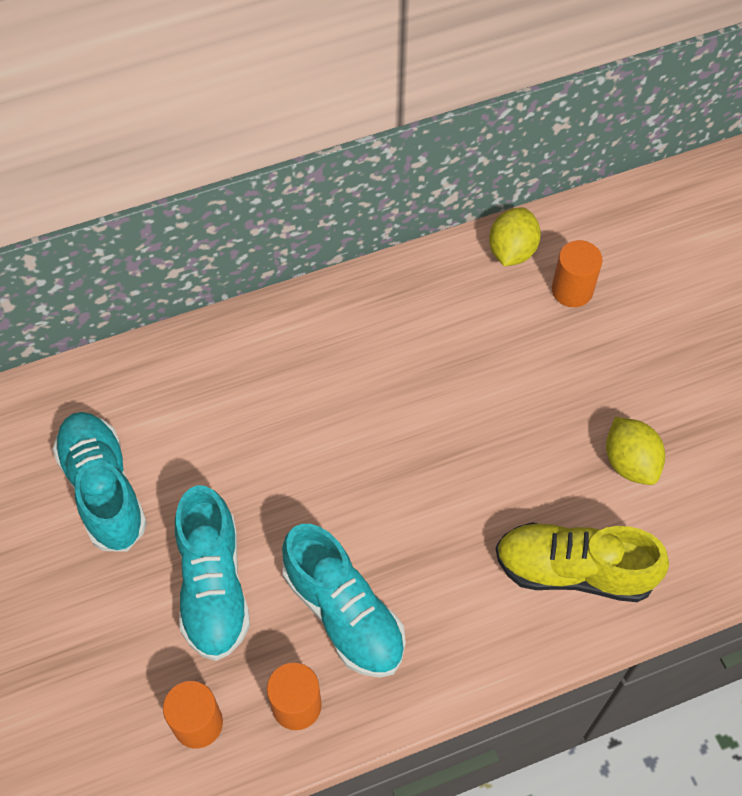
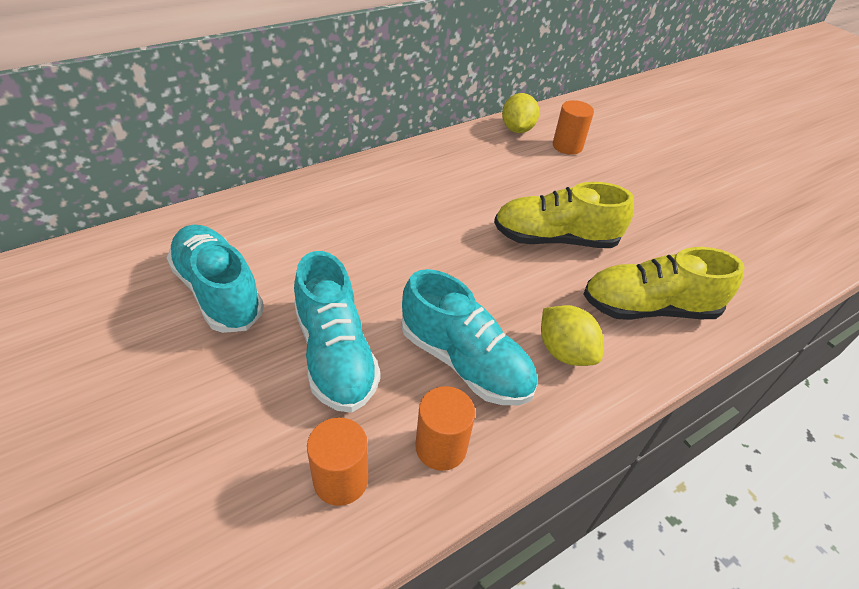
camera: 15 degrees left, 15 degrees down
(498, 454) = (555, 239): none -> yellow shoe
(630, 462) = (656, 235): yellow lemon -> yellow lemon (564, 352)

